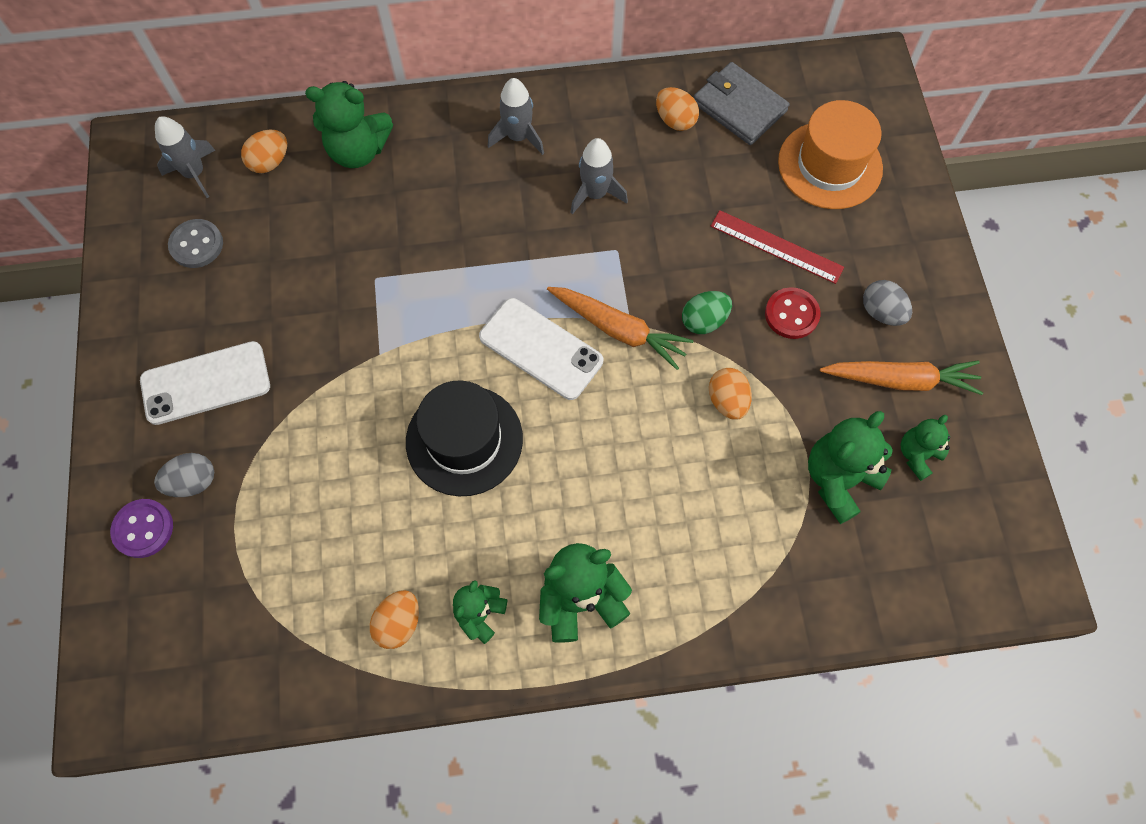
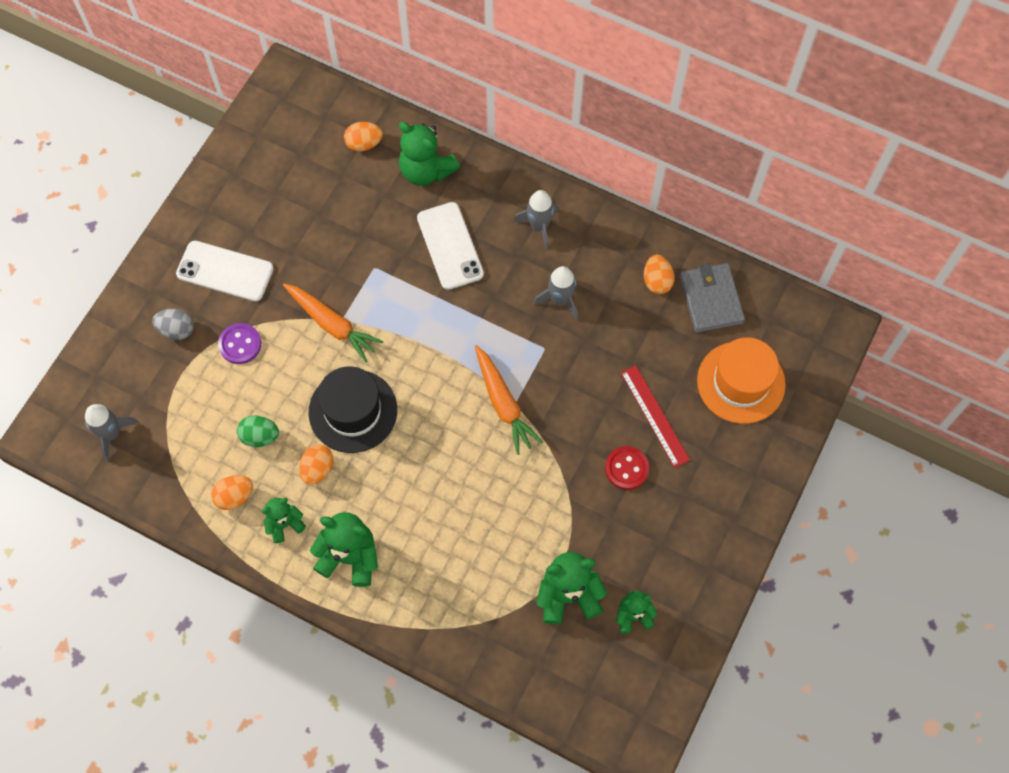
camera: 35 degrees right, 0 degrees up
(143, 529) = (130, 340): purple button -> purple button (240, 344)
(194, 173) = (311, 122): grey rocket -> grey rocket (111, 434)
(196, 245) = (280, 174): grey button -> none
(541, 349) = (444, 383): white phone -> white phone (450, 246)
(704, 321) = (564, 434): green egg -> green egg (260, 436)
(727, 401) = (537, 497): orange egg -> orange egg (317, 469)
(881, 312) = (689, 507): grey egg -> none
(900, 380) = (664, 561): orange carrot -> orange carrot (332, 324)

